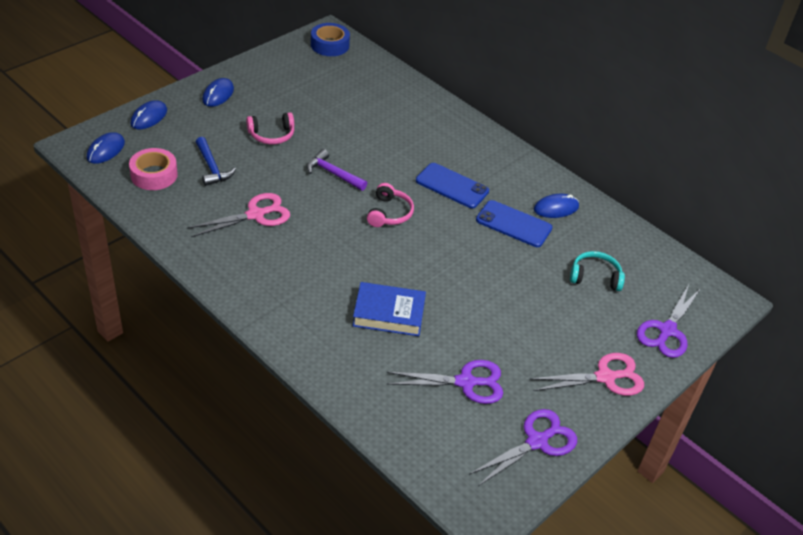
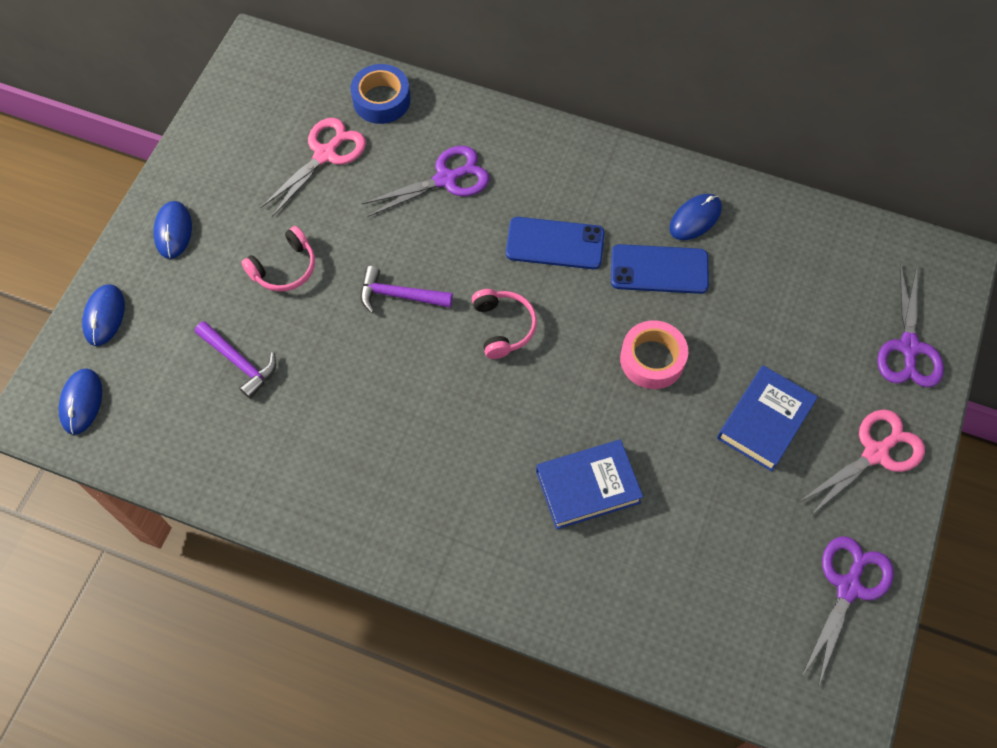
camera: 20 degrees left, 20 degrees up
(154, 175) = (171, 412): pink tape -> pink tape (652, 359)
(212, 167) = (239, 362): blue hammer -> purple hammer
(256, 215) = (341, 413): pink scissors -> pink scissors (325, 154)
(330, 45) = (271, 71): blue tape -> blue tape (381, 100)
(466, 382) = (729, 544): purple scissors -> purple scissors (446, 179)
(535, 328) = (764, 421): none -> blue book
(595, 277) = (792, 306): turquoise headphones -> none

